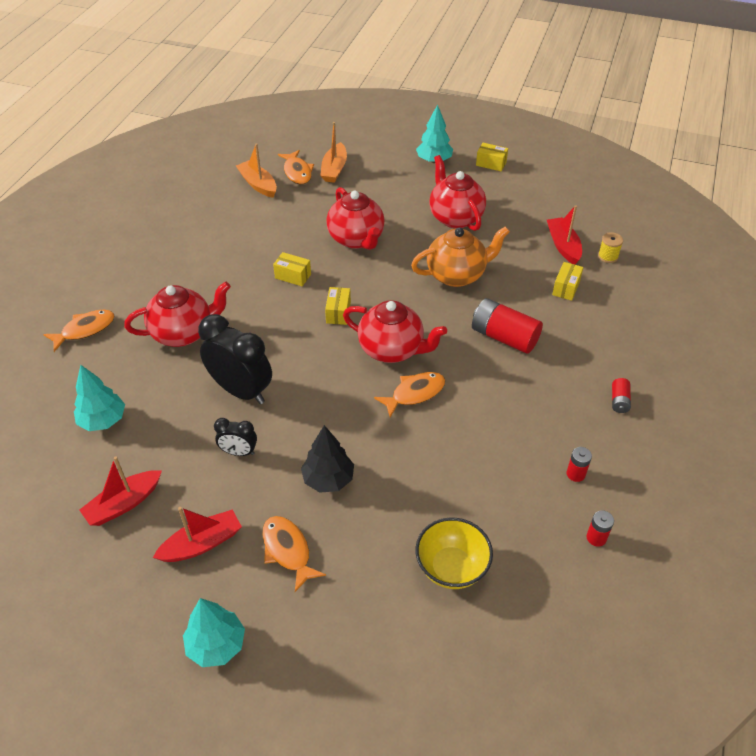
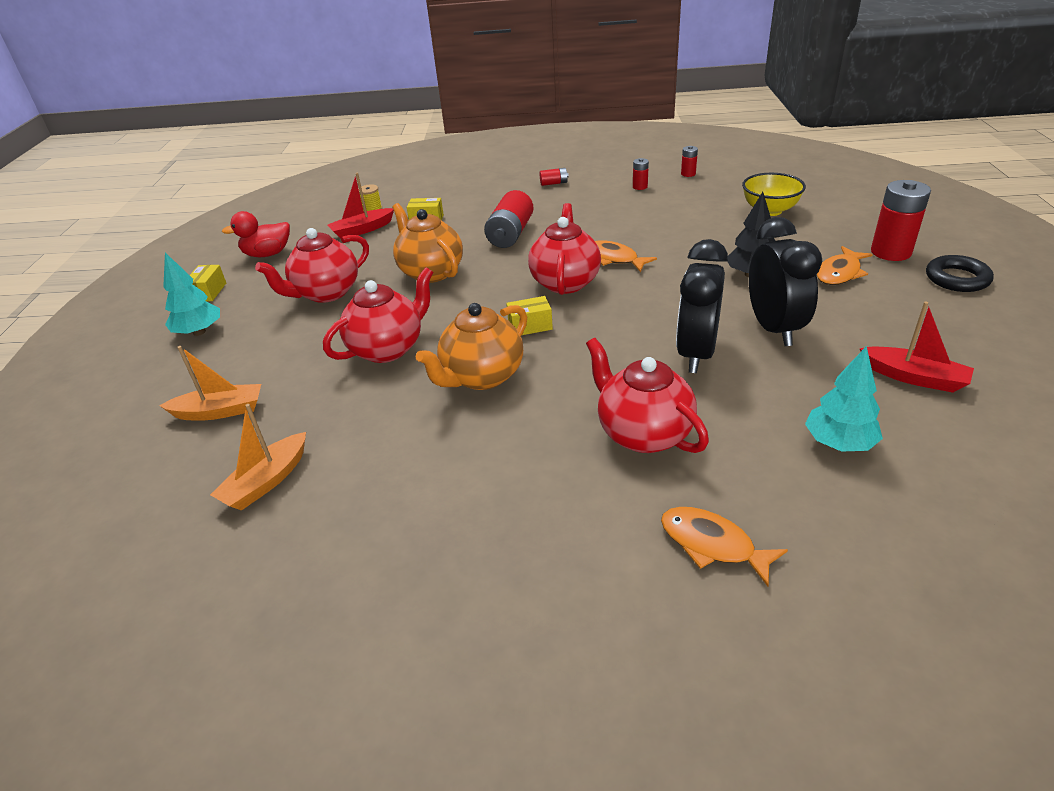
camera: 105 degrees left, 10 degrees down
(202, 543) = (890, 315): red boat -> none
(216, 645) = (957, 279): turquoise tree -> black ring
(239, 452) = (774, 329): black clock -> black clock, size x1.96
(293, 276) = (481, 377): yellow box -> orange teapot
(297, 172) = (228, 447): orange fish -> none
(298, 624) = (891, 252): none -> red battery
(541, 192) = (268, 254): none -> red duck

